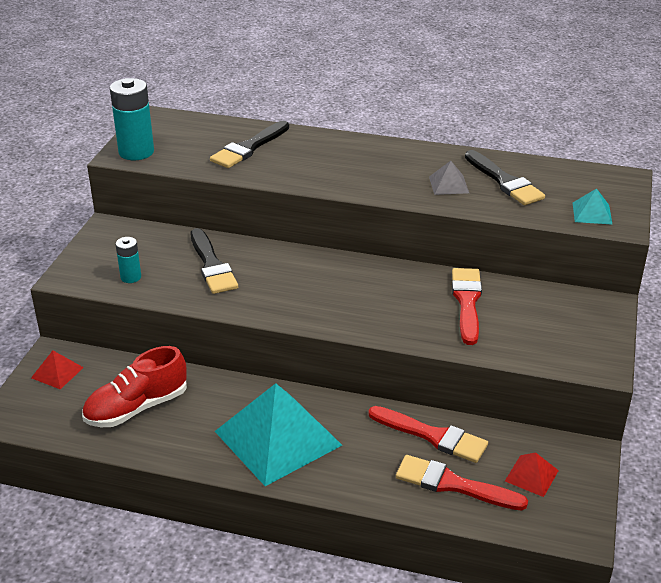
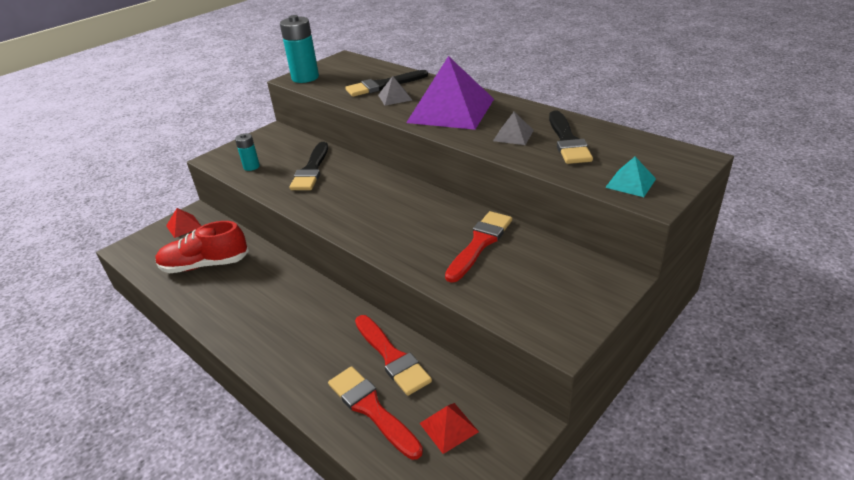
camera: 30 degrees right, 0 degrees up
(278, 438) = (273, 318): turquoise pyramid -> none
(279, 161) = (395, 97): none -> grey pyramid
(358, 167) = (451, 110): none -> purple pyramid

